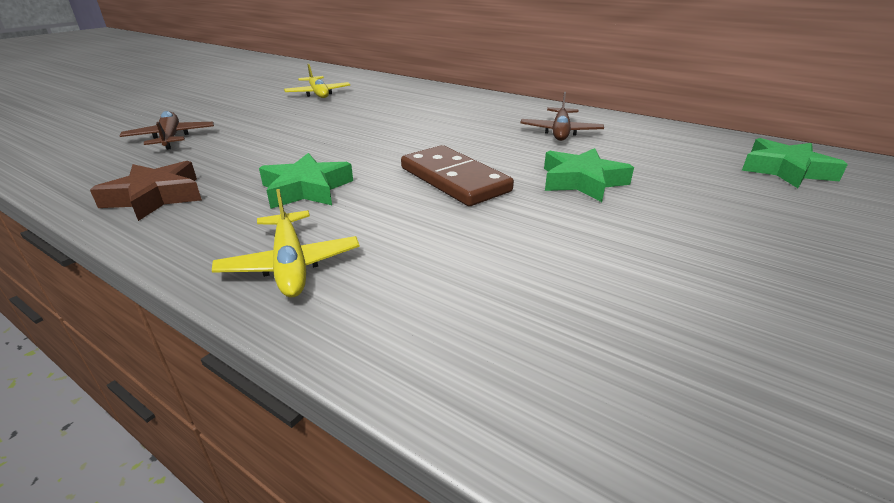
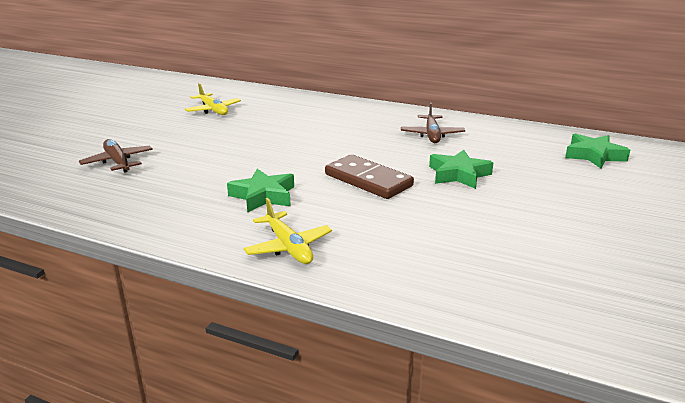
camera: 10 degrees left, 5 degrees down
(156, 197) = (153, 211): brown star -> none

